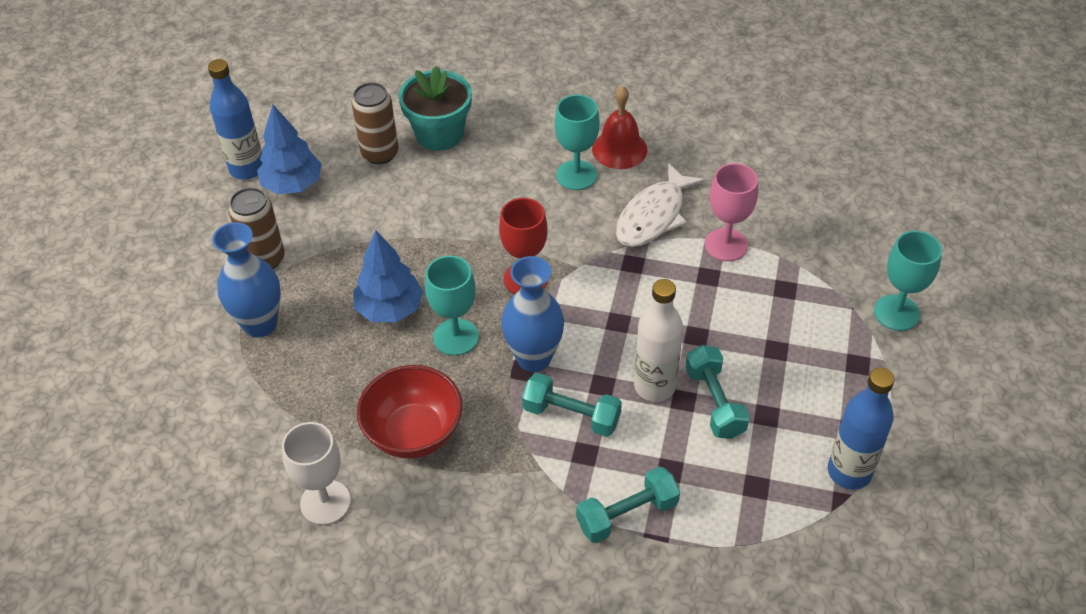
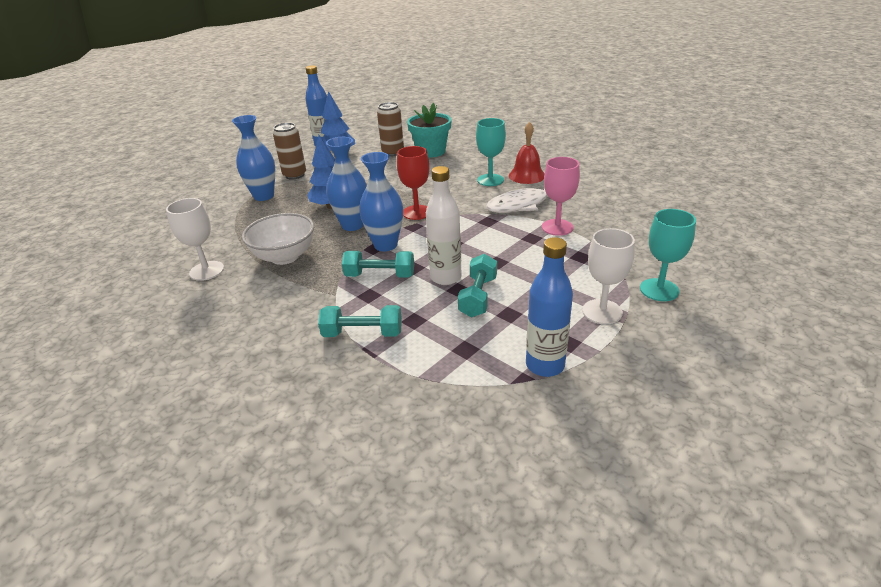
camera: 30 degrees right, 15 degrees down
(414, 433) = (285, 257): red bowl -> white bowl
(456, 337) = (352, 225): turquoise goblet -> blue vase
(571, 415) = (380, 275): turquoise dumbbell -> turquoise dumbbell turned 45 degrees counterclockwise
(859, 371) = (602, 312): none -> white goblet

